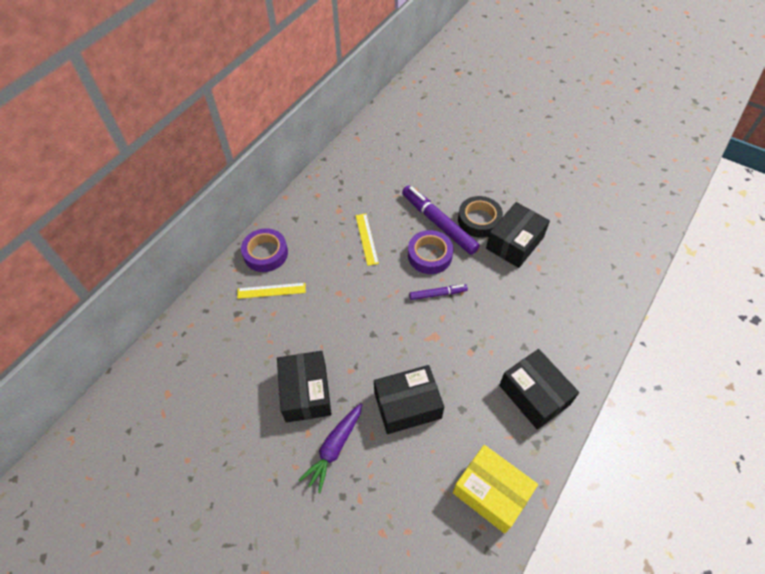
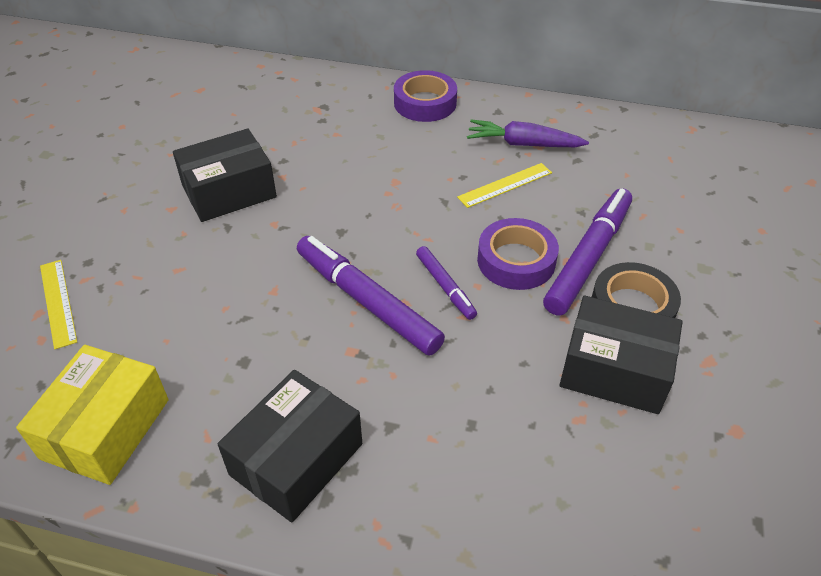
camera: 70 degrees right, 10 degrees down
(271, 290) = (370, 123): yellow ruler -> yellow ruler (58, 302)
(334, 448) = (154, 237): purple carrot -> purple carrot (523, 144)
(407, 405) = (234, 295): black box -> none
(436, 335) = (367, 301): none -> purple marker

